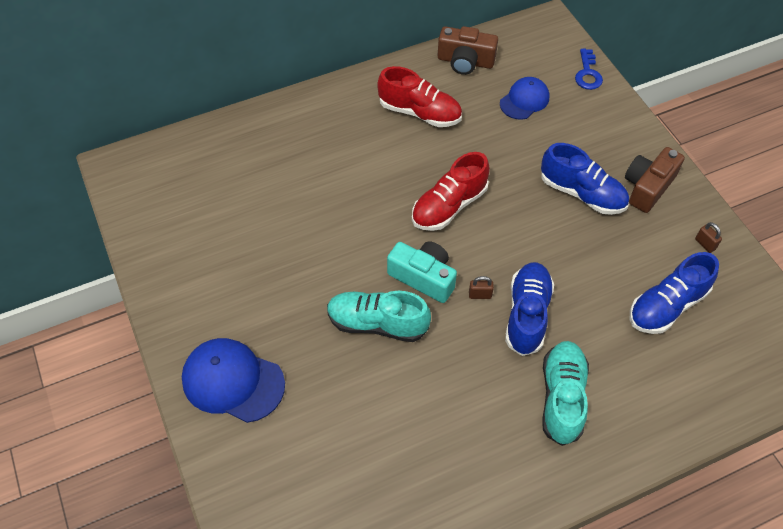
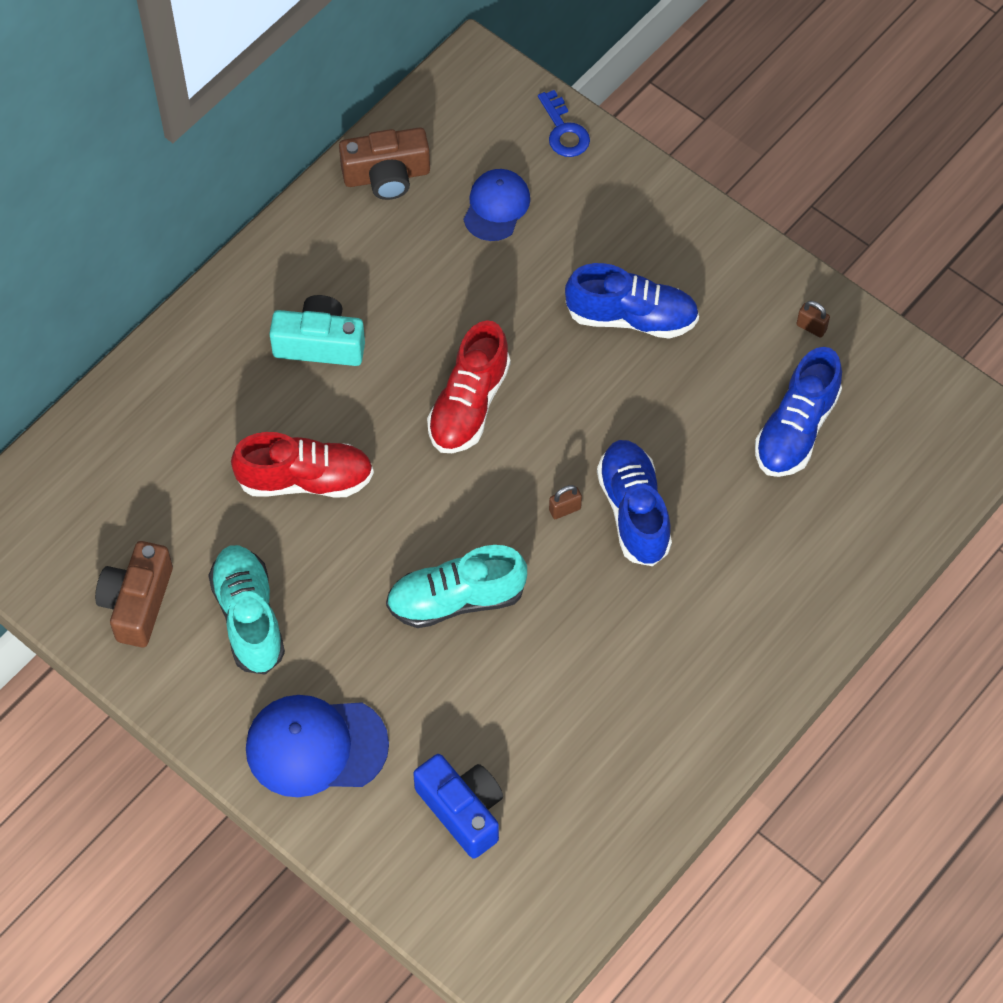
camera: 25 degrees left, 5 degrees up
(305, 470) = (462, 810): none -> blue camera
(420, 112) = (362, 282): red shoe -> red shoe (305, 480)
(423, 277) = (483, 516): turquoise camera -> turquoise camera (320, 344)
(562, 397) = (719, 596): turquoise shoe -> turquoise shoe (249, 617)
(647, 187) = (711, 274): brown camera -> brown camera (137, 603)

